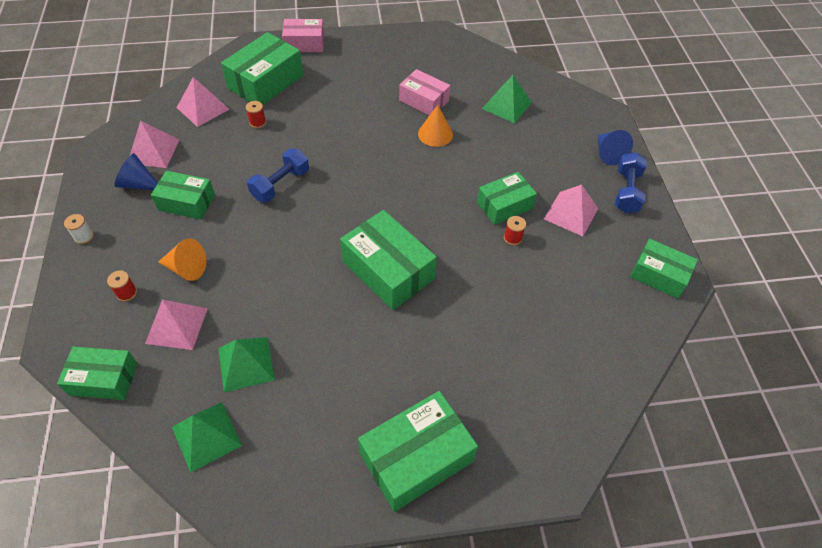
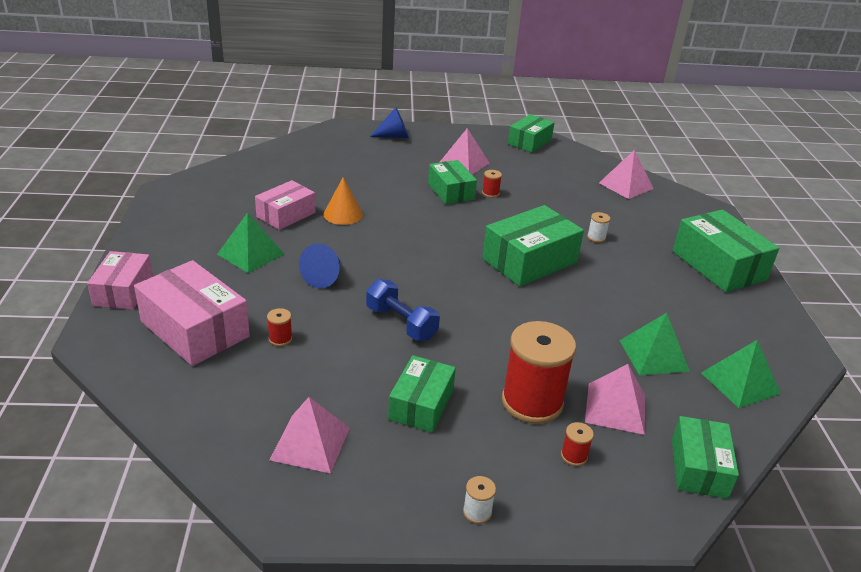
camera: 85 degrees left, 20 degrees down
(138, 184) = (377, 456): blue cone -> blue cone (324, 277)
(186, 268) = (532, 402): orange cone -> red spool
(202, 108) = (228, 392): pink pyramid -> pink pyramid (626, 185)
(266, 82) = (195, 329): green box -> pink box
(447, 332) = (596, 237): none -> white spool
(506, 105) = (312, 170): green pyramid -> green pyramid (250, 254)
(626, 192) = (441, 137): blue dumbbell -> none

